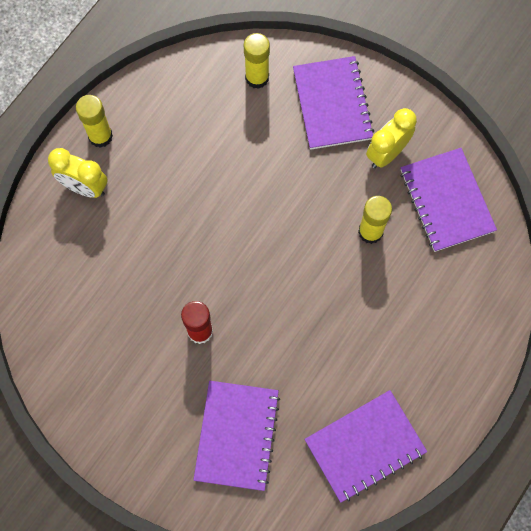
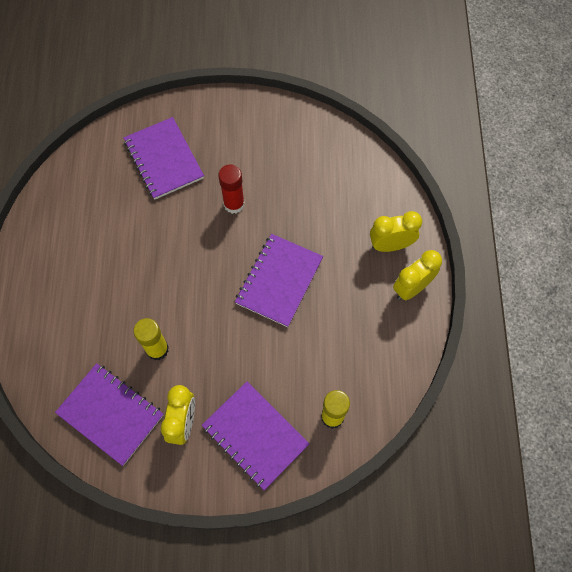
camera: 145 degrees right, 5 degrees down
(100, 136) = (411, 288): yellow glue stick -> yellow clock
(365, 446) = (73, 204): purple notebook -> purple notebook (279, 281)

